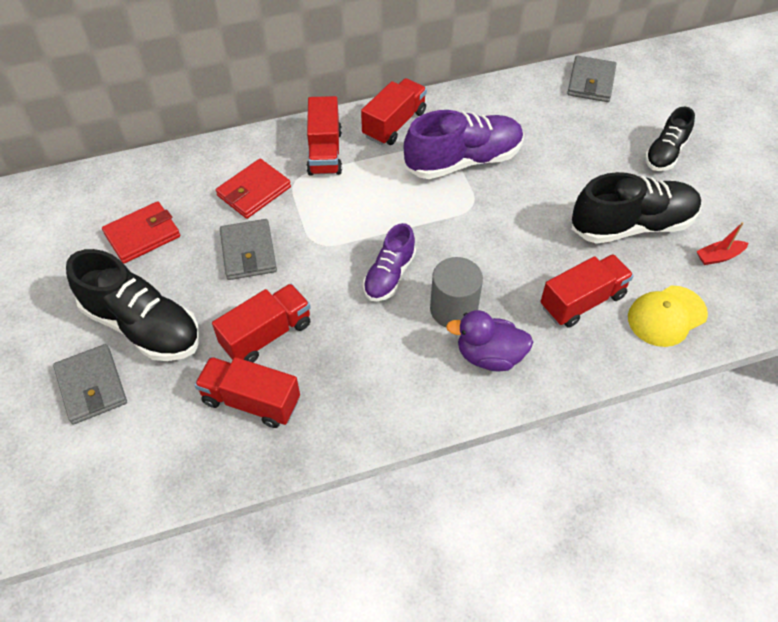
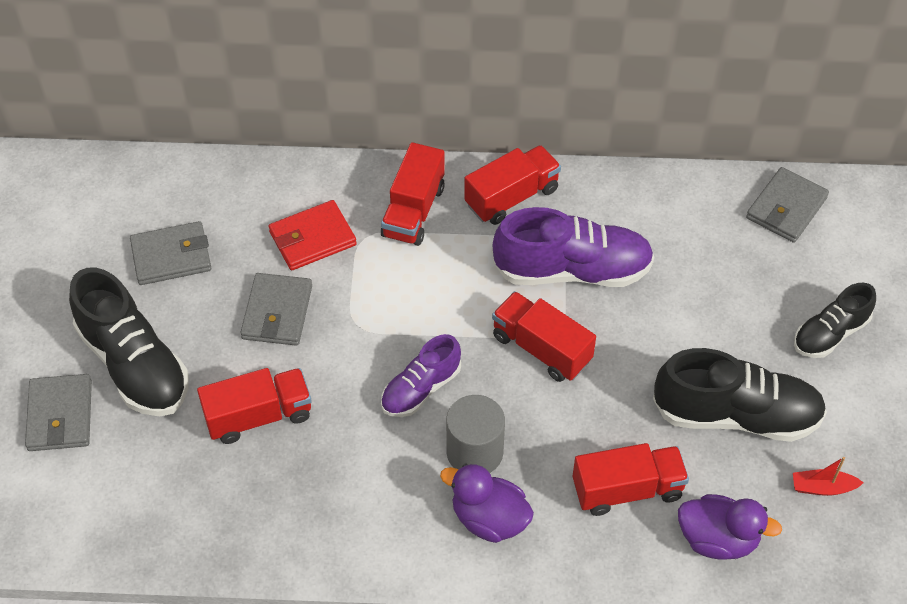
camera: 20 degrees right, 0 degrees up
(142, 235) = (171, 256): red wallet -> grey wallet
(251, 401) = (213, 485): red truck -> red truck (541, 348)
(666, 316) = (718, 539): yellow cap -> purple duck

